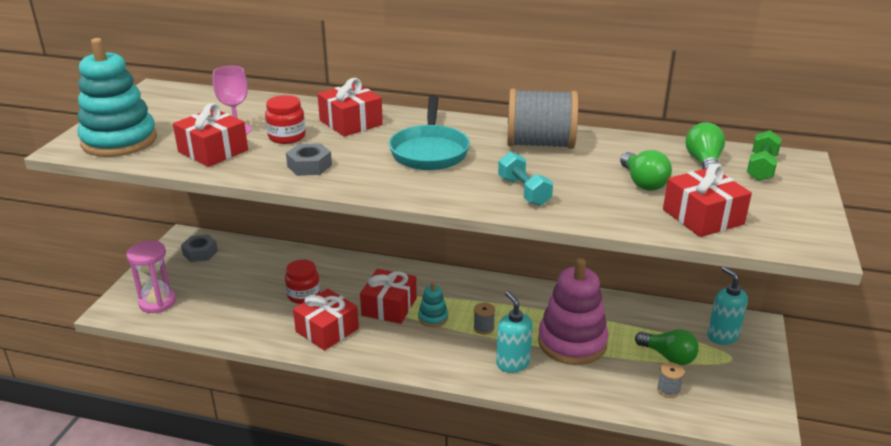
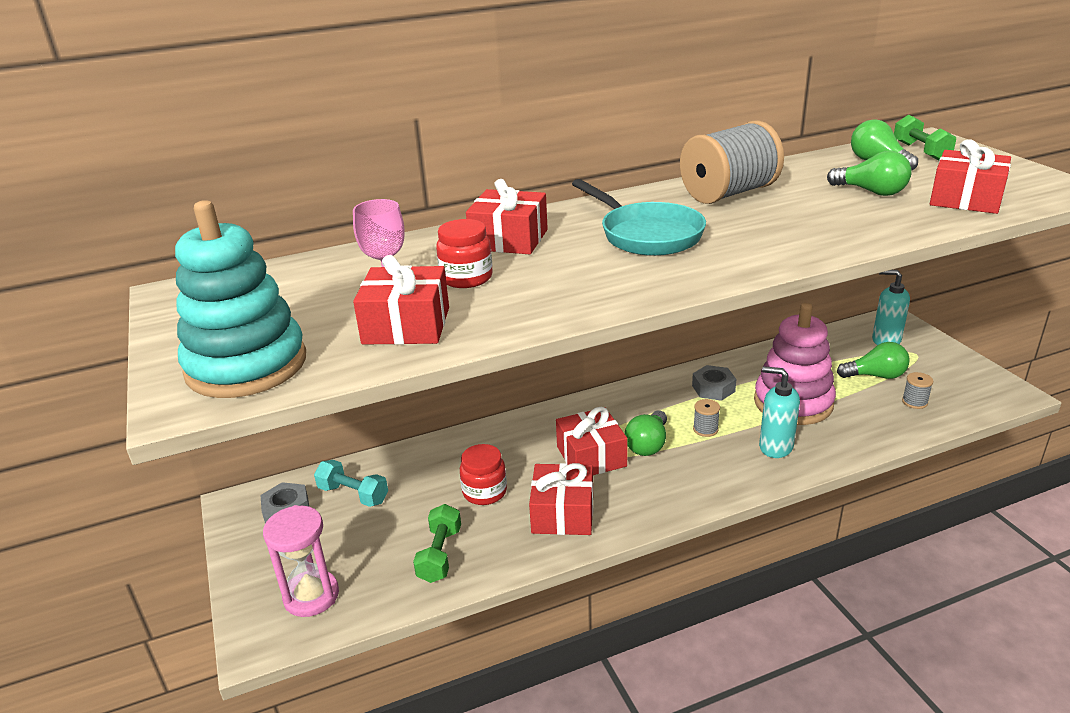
camera: 35 degrees left, 0 degrees up
(237, 316) = (440, 555): none -> green dumbbell
(309, 166) = (555, 294): grey nut -> grey nut (713, 388)
(433, 318) = (648, 444): turquoise stacking toy -> green light bulb
(524, 191) = (802, 234): turquoise dumbbell -> turquoise dumbbell (353, 494)

